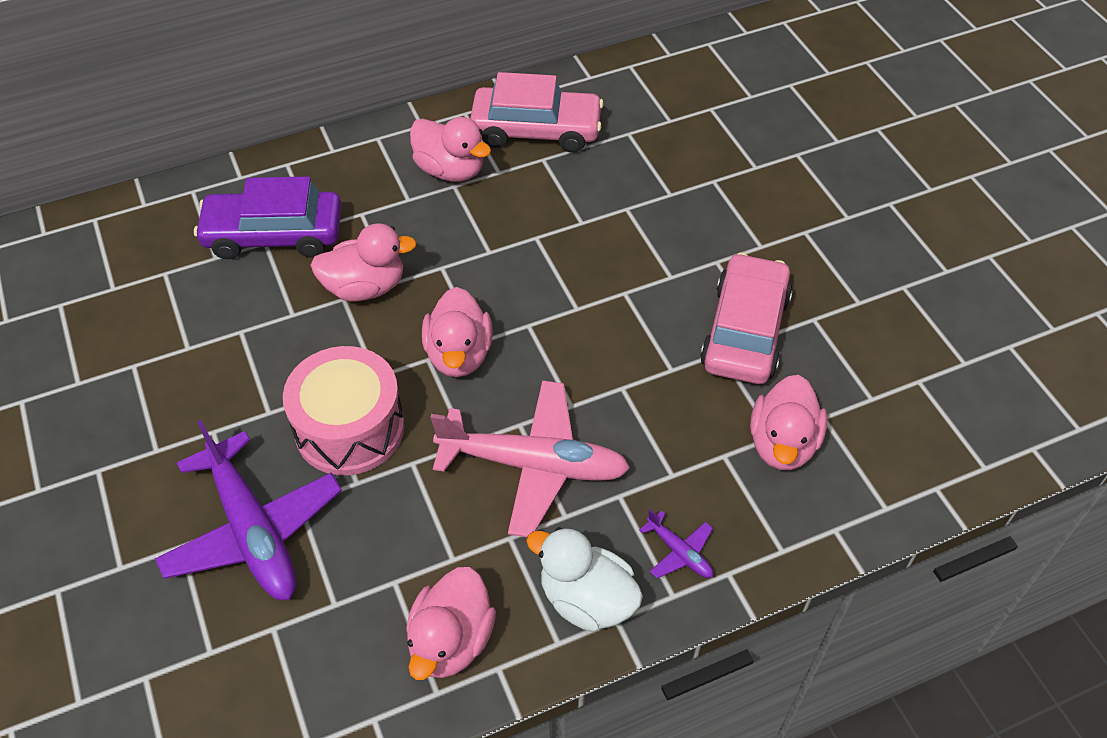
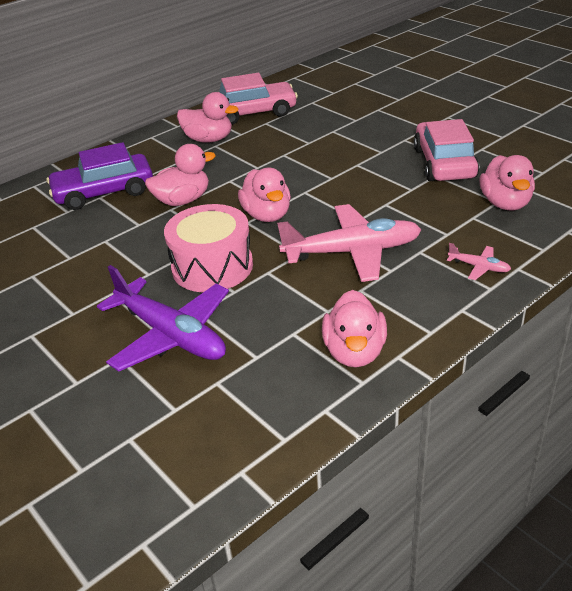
camera: 15 degrees left, 15 degrees down
(586, 599) = (434, 305): white duck -> none
(679, 552) = (479, 267): purple plane -> pink plane

